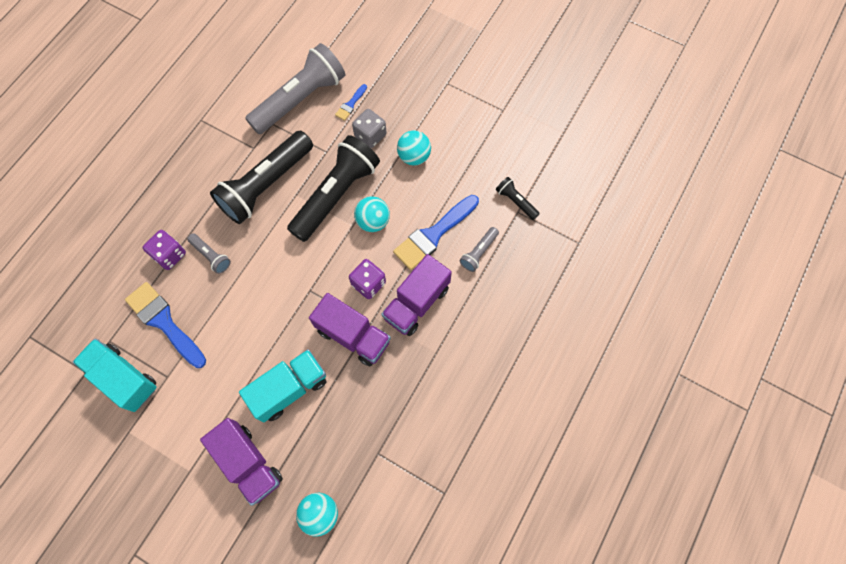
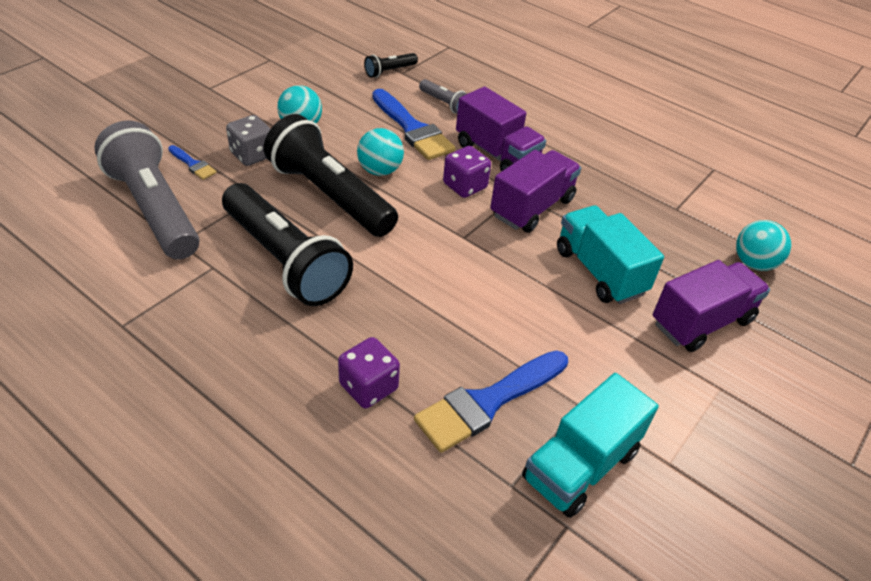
camera: 85 degrees left, 25 degrees down
(211, 256) = (385, 334): grey flashlight -> none

